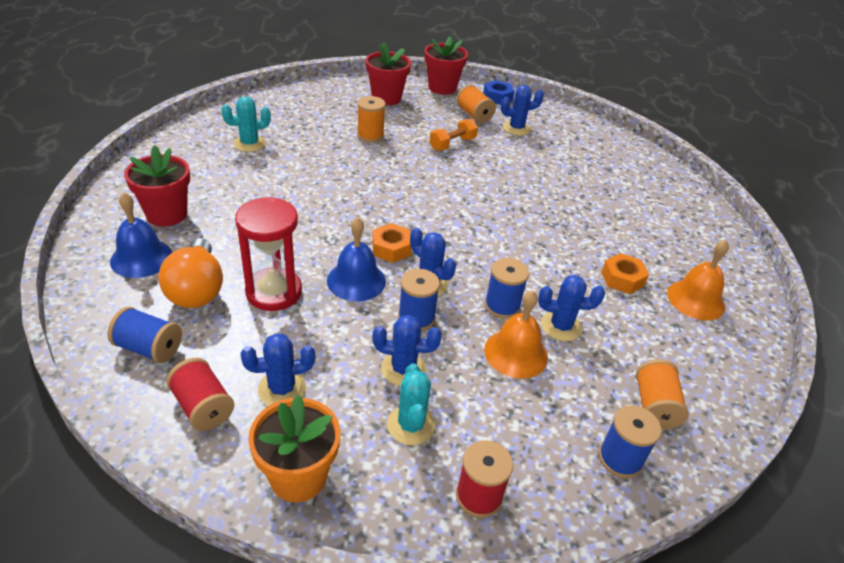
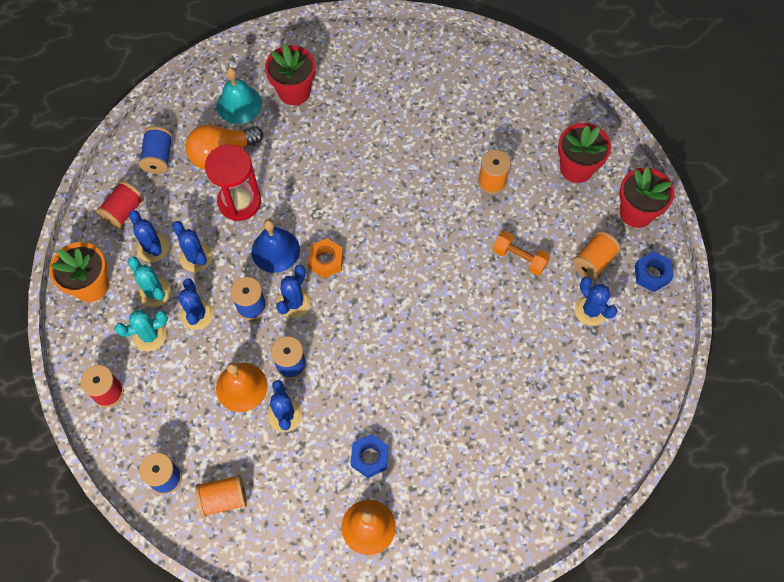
camera: 75 degrees right, 25 degrees up
(141, 258) = (239, 104): blue bell -> turquoise bell
(249, 143) = (421, 95): turquoise cactus -> turquoise cactus (154, 292)
(323, 349) = (196, 257): none -> blue cactus
(622, 279) = (369, 457): orange nut -> blue nut

